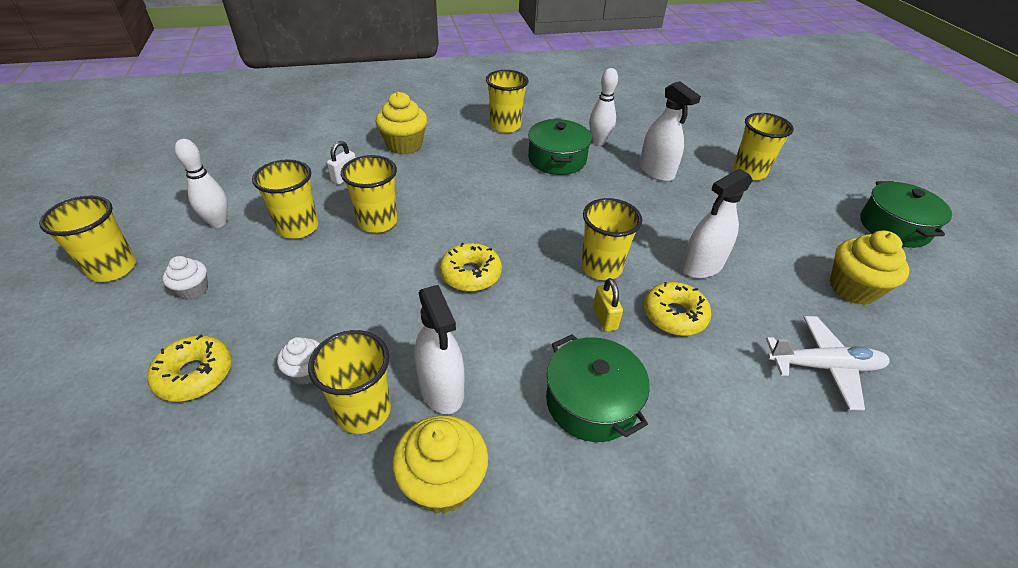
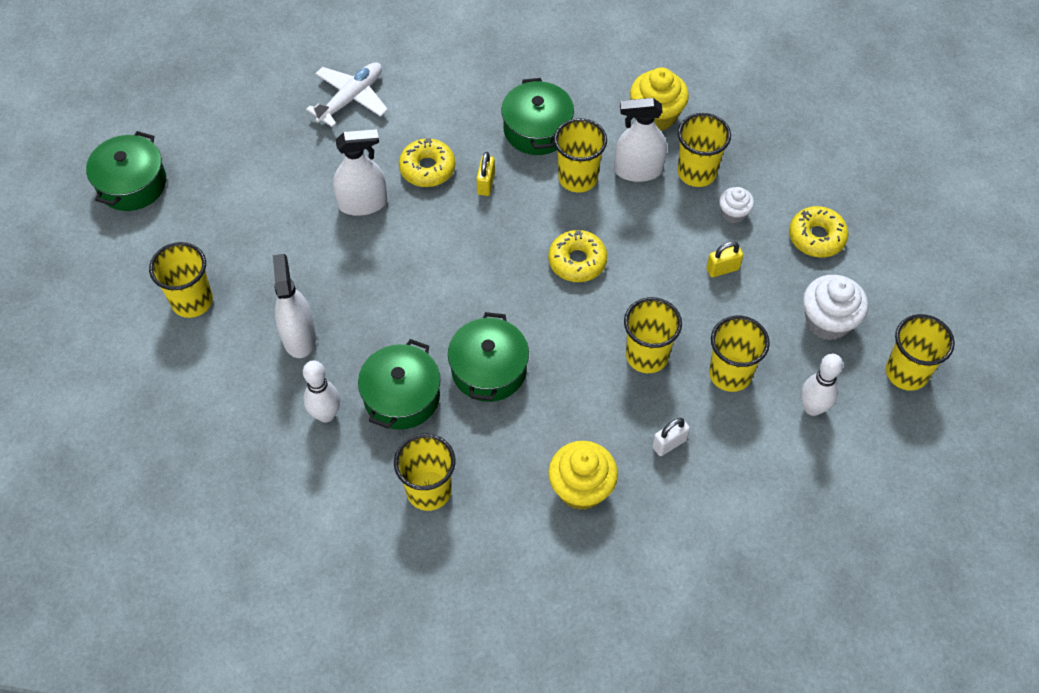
camera: 155 degrees left, 15 degrees up
(193, 290) = (828, 321): white cupcake -> white cupcake, size x1.74
(314, 308) = (722, 269): none -> yellow padlock
(441, 389) = (638, 170): white spray bottle -> white spray bottle turned 90 degrees counterclockwise
(505, 185) = (489, 369): none -> green pot
(601, 267) = (455, 231): yellow cup -> yellow cup (578, 178)
(824, 366) = (351, 98): white plane -> white plane turned 105 degrees clockwise
(852, 288) = (254, 142): yellow cupcake -> none

